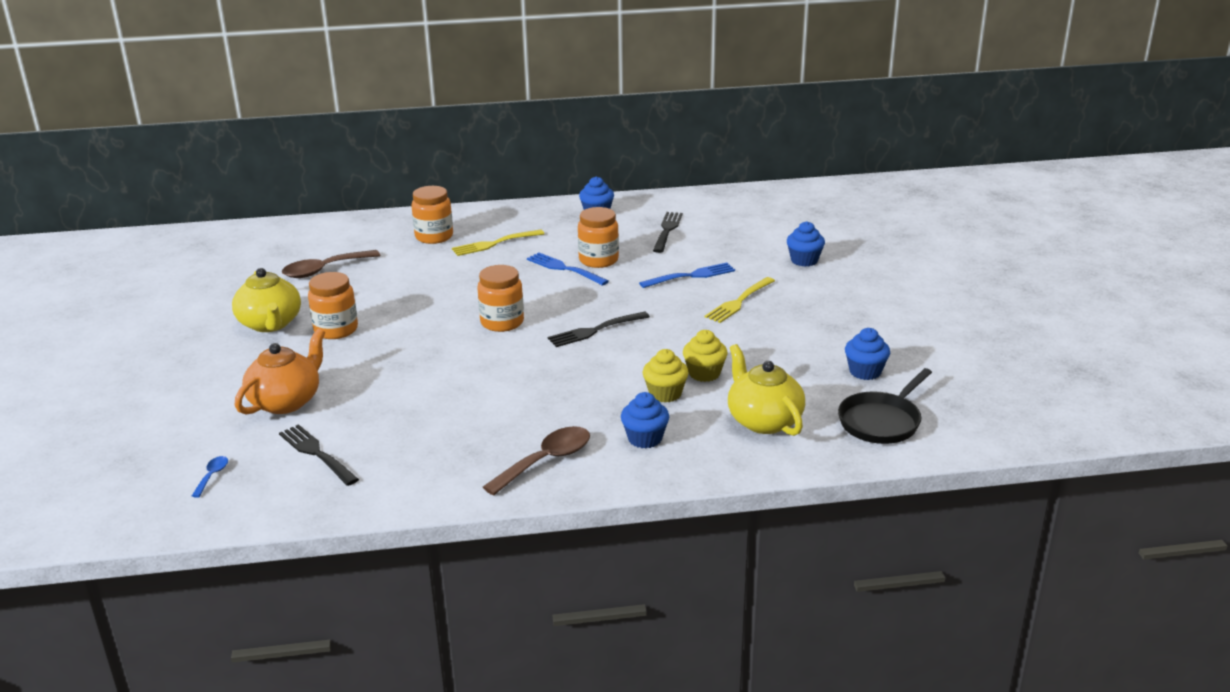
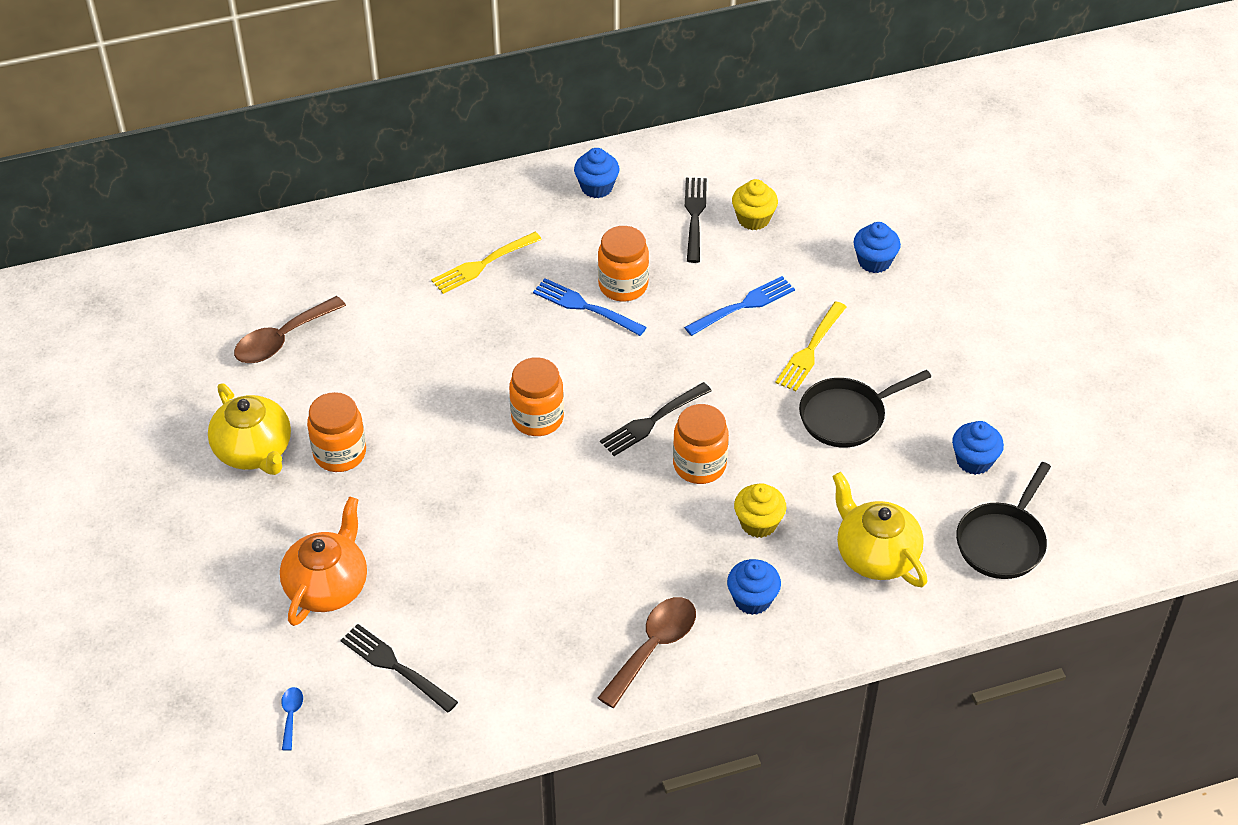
camera: 10 degrees left, 20 degrees up
(434, 237) = (400, 257): orange jar -> orange jar (699, 465)
(704, 373) = (795, 484): yellow cupcake -> yellow cupcake (753, 219)
(759, 339) = (847, 416): none -> black pan

